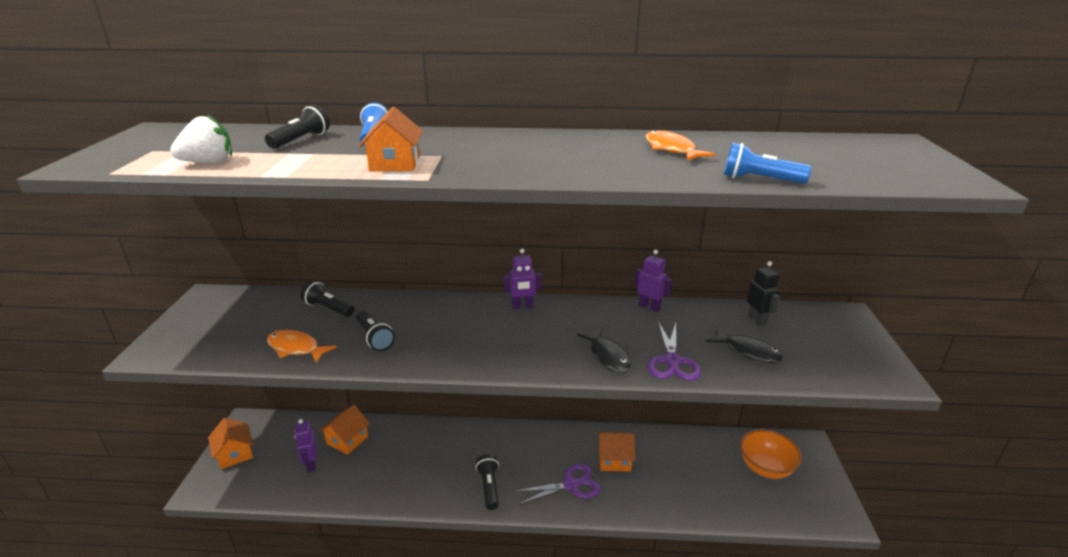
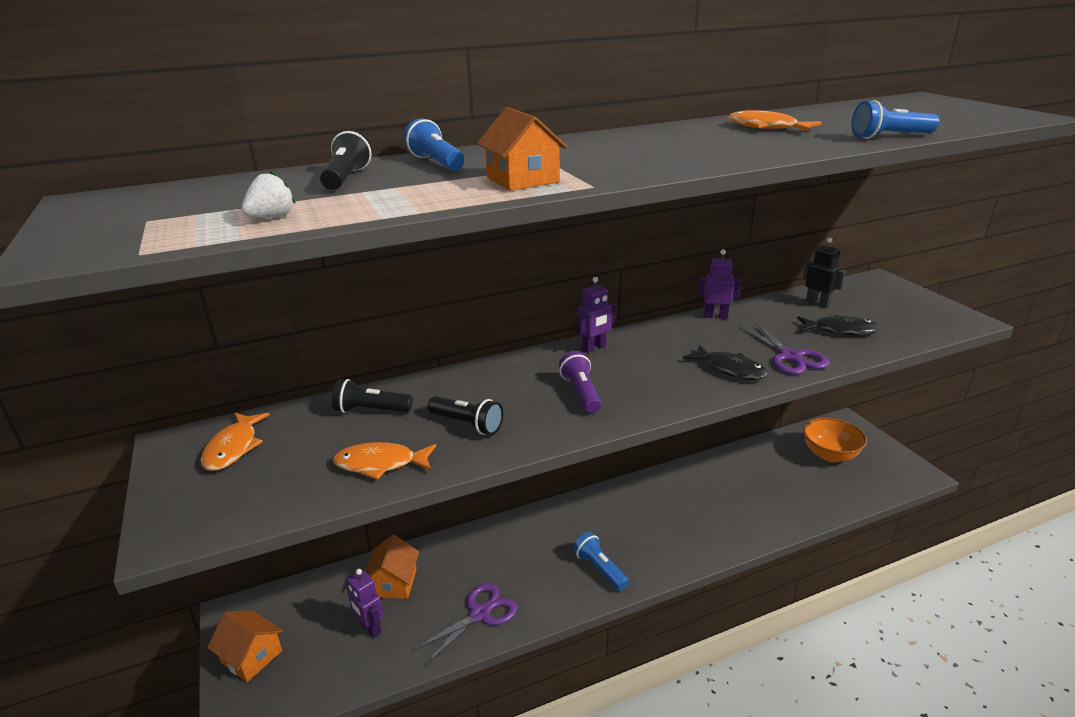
camera: 25 degrees left, 0 degrees up
(209, 162) = (272, 217): white strawberry -> white strawberry, size x0.65
(232, 309) = (233, 448): none -> orange fish
(473, 339) = (581, 393): none -> purple flashlight
(489, 487) = (600, 569): black flashlight -> blue flashlight
(570, 485) = (678, 535): purple scissors -> purple scissors (480, 614)
(614, 459) = (698, 495): orange house -> none

